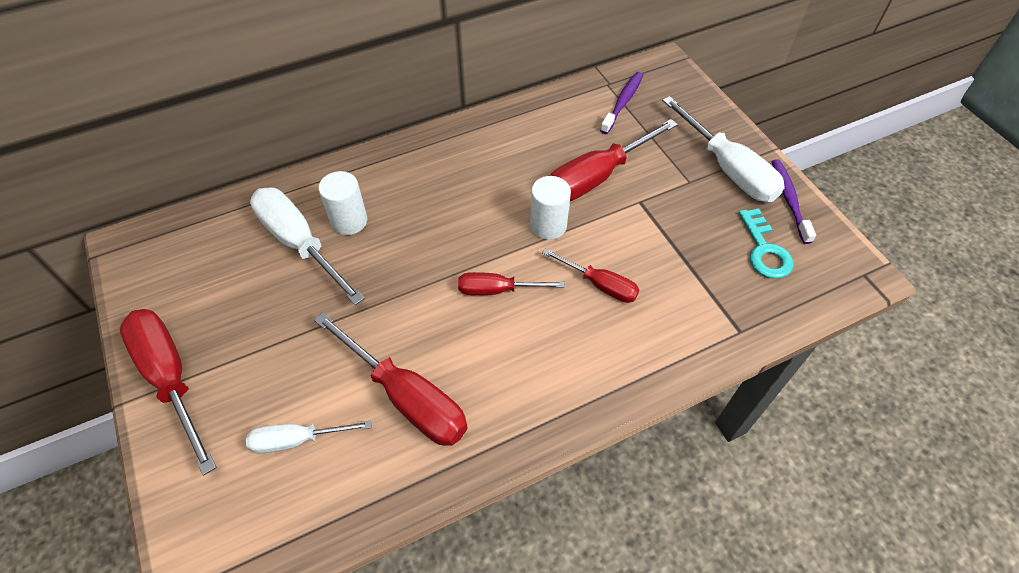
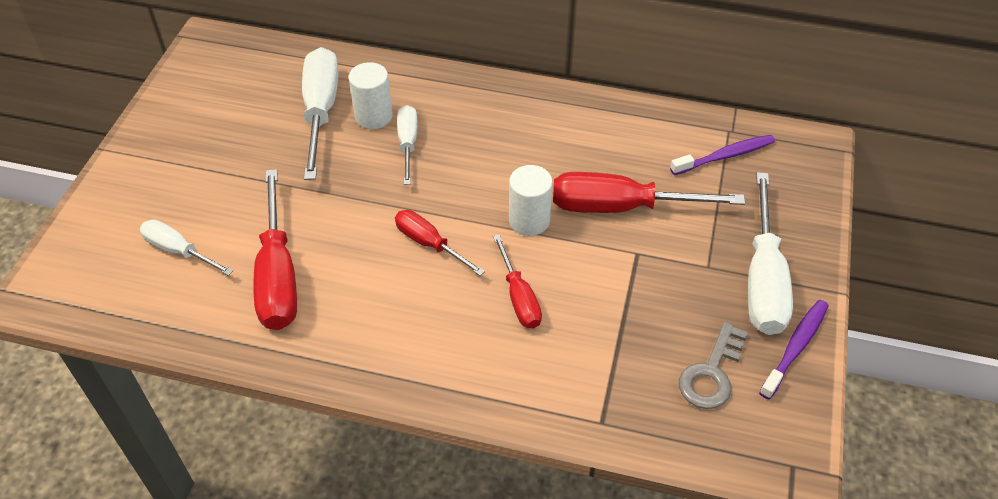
camera: 40 degrees right, 5 degrees down
(170, 378) = (145, 152): red screwdriver -> none
(399, 225) = (408, 143): none -> white screwdriver
(764, 250) = (711, 373): turquoise key -> grey key

